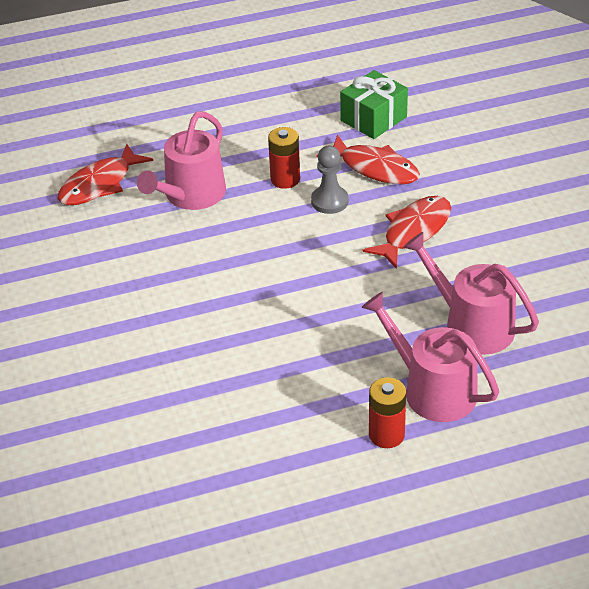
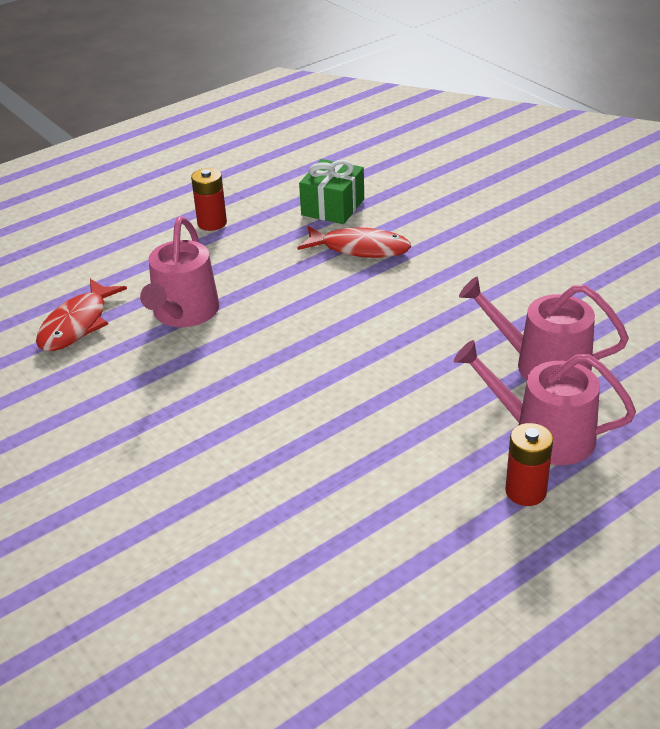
camera: 20 degrees left, 5 degrees down
(285, 179) = (275, 277): red battery -> red battery (212, 223)
(329, 201) = (332, 287): grey pawn -> none
(413, 231) = (432, 295): red fish -> none

